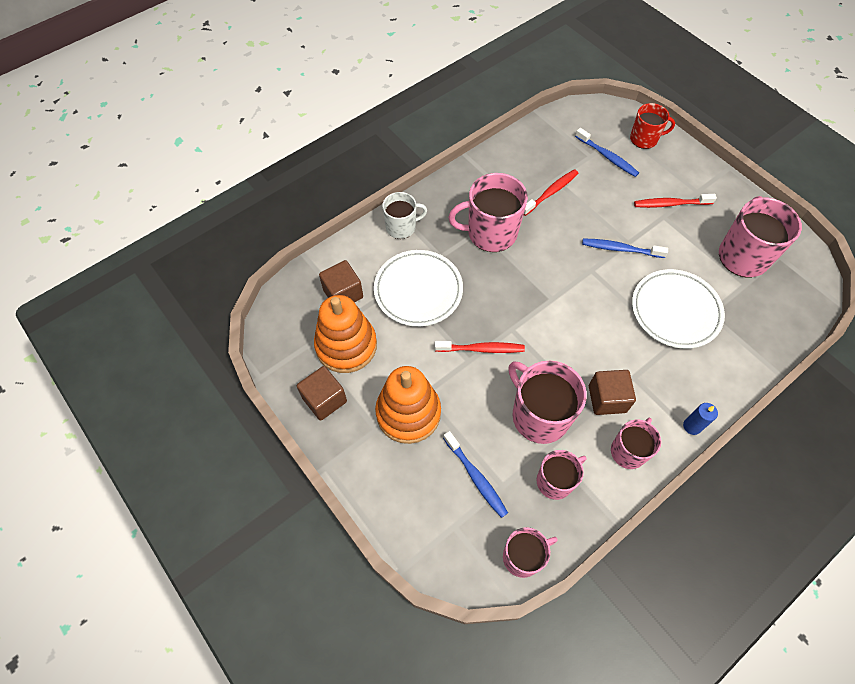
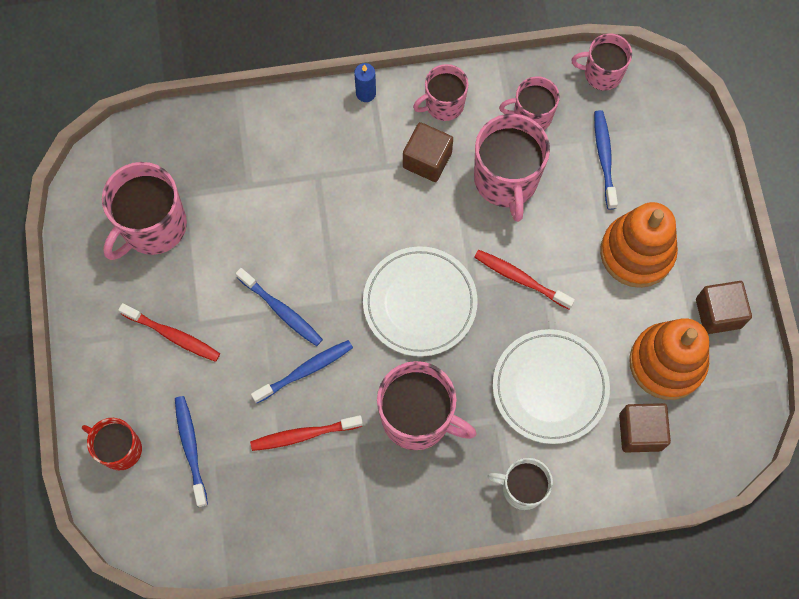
camera: 150 degrees left, 10 degrees up
(578, 224) = (305, 371): none -> blue toothbrush
(675, 311) = (283, 207): white plate -> white plate (420, 303)

